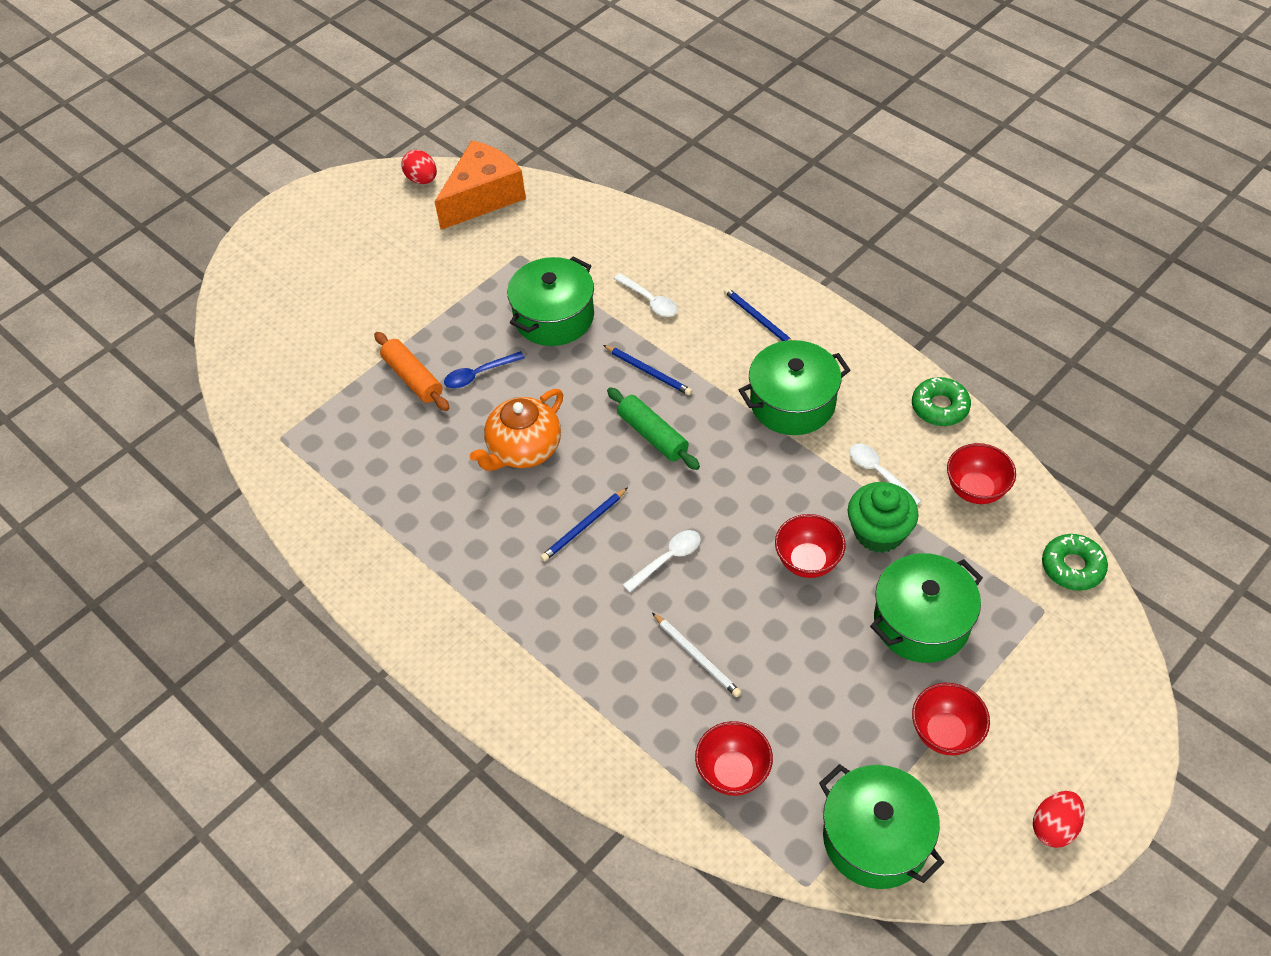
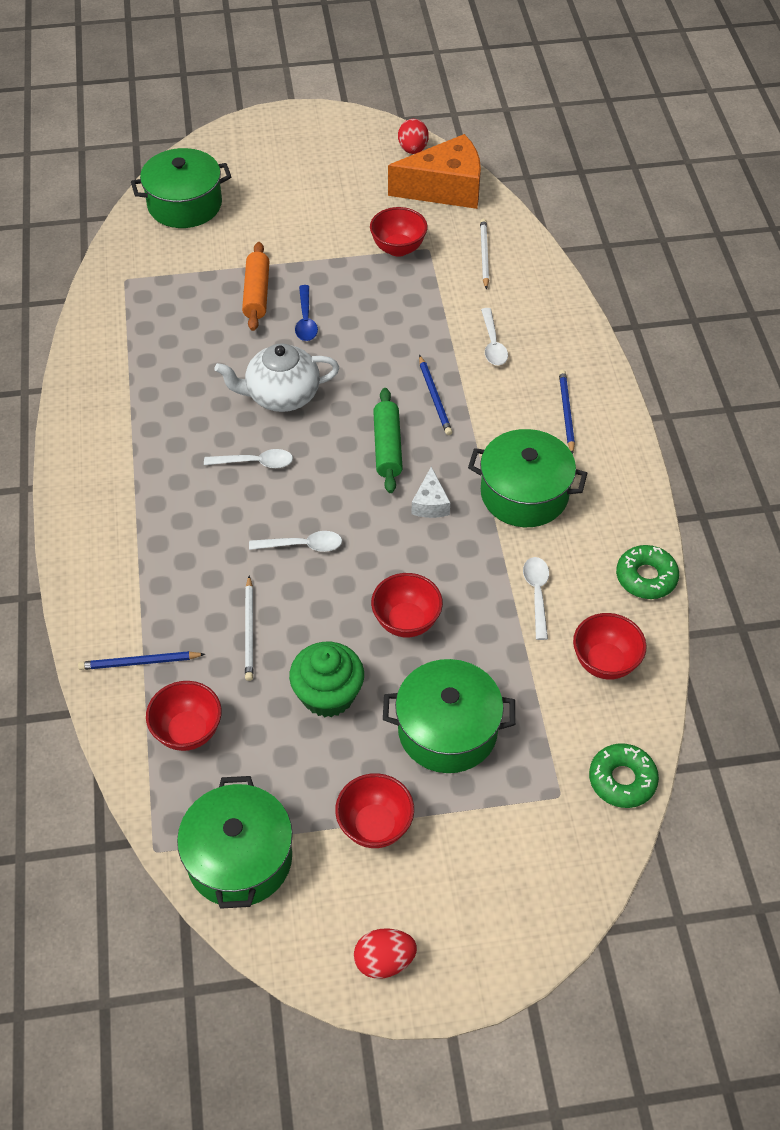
camera: 35 degrees right, 0 degrees up
(479, 374) = (306, 320): blue spoon -> blue spoon turned 105 degrees counterclockwise
(495, 269) = (398, 248): none -> red bowl
(524, 450) = (281, 396): orange teapot -> white teapot
(554, 317) = (405, 311): green pot -> green pot (185, 204)
(559, 518) = (255, 462): none -> white spoon
(570, 233) = (484, 255): none -> white pencil
(584, 526) = (267, 480): blue pencil -> blue pencil (140, 662)
(731, 457) = (430, 503): none -> white cheese
(879, 532) = (487, 639): green cupcake -> green cupcake (328, 694)

